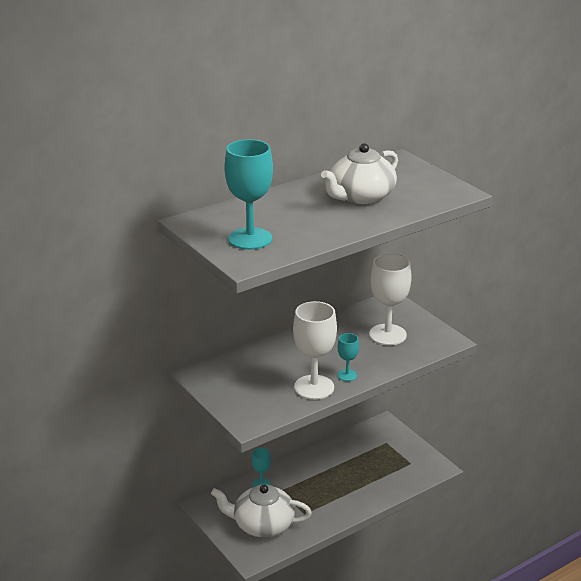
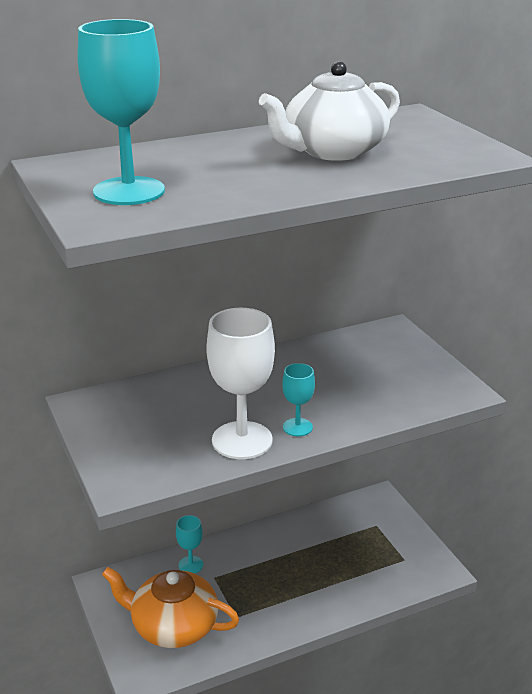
camera: 10 degrees right, 0 degrees up
(262, 524) = (173, 626): white teapot -> orange teapot
(387, 335) = (375, 375): white goblet -> none

